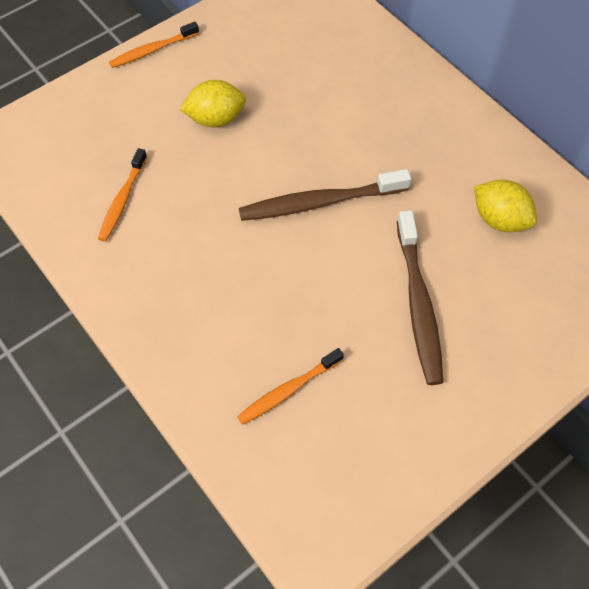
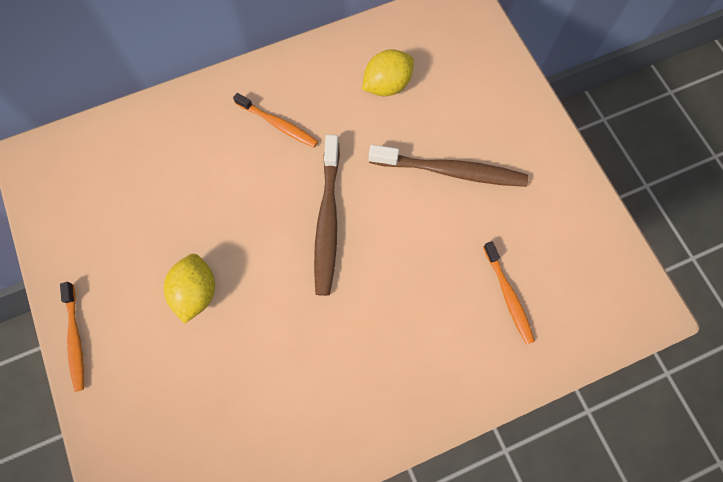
camera: 75 degrees left, 10 degrees up
(122, 200) = (267, 408): orange toothbrush -> orange toothbrush (278, 124)

